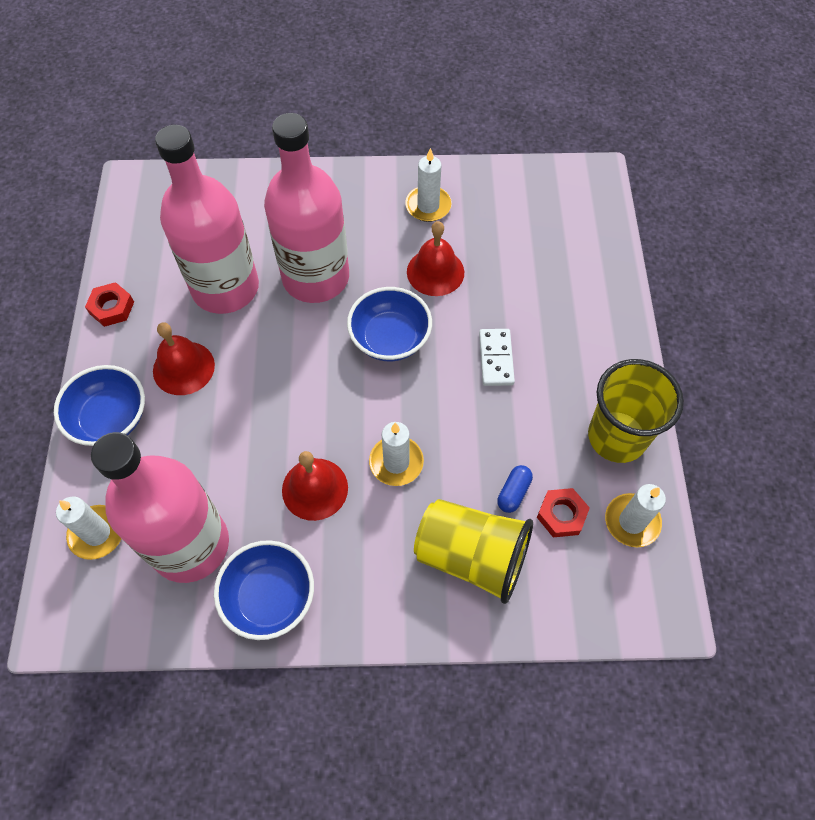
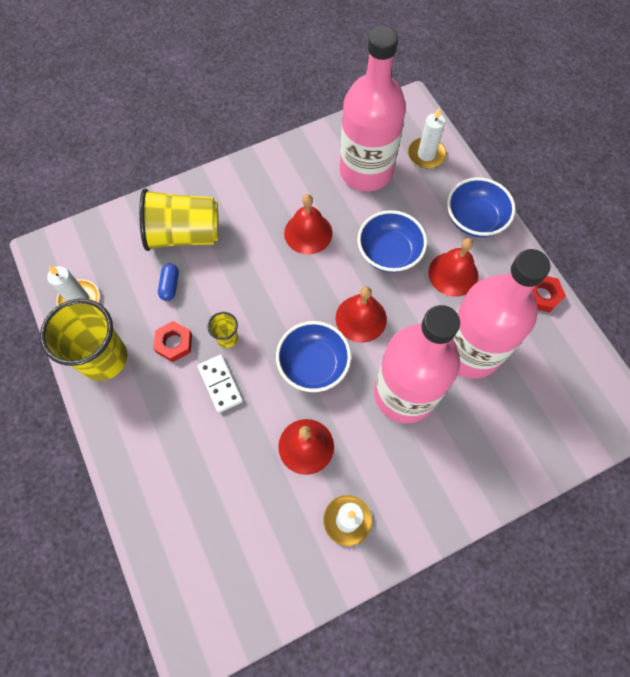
camera: 155 degrees right, 5 degrees up
(269, 597) = (300, 164): blue bowl -> blue bowl (389, 253)
(314, 363) = (361, 318): none -> red bell
(396, 462) = (261, 272): white candle -> none
(469, 402) = (227, 338): none -> yellow cup
(561, 515) = (131, 284): red nut -> red nut (174, 343)

